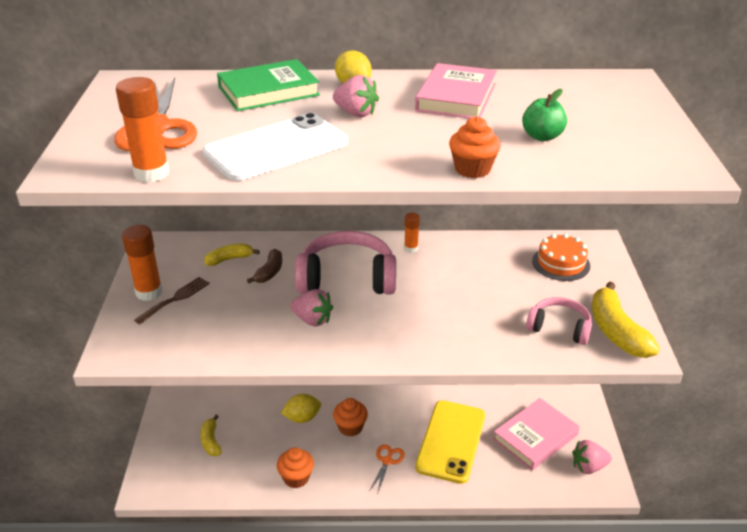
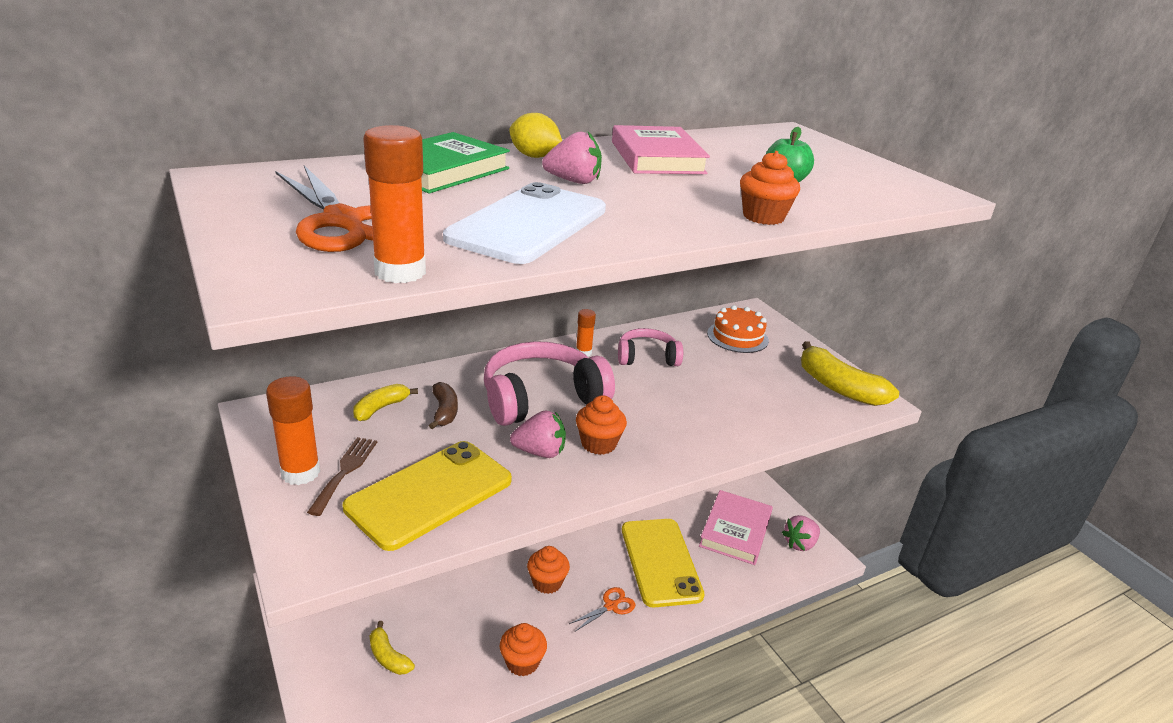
camera: 30 degrees left, 5 degrees down
(216, 329) = (429, 494): none -> yellow phone
(302, 418) = (485, 590): yellow lemon -> none
(361, 325) = (598, 444): none -> orange cupcake
(387, 461) = (611, 606): orange scissors -> orange scissors turned 60 degrees clockwise
(559, 328) = (789, 396): pink headphones -> pink headphones (647, 357)

